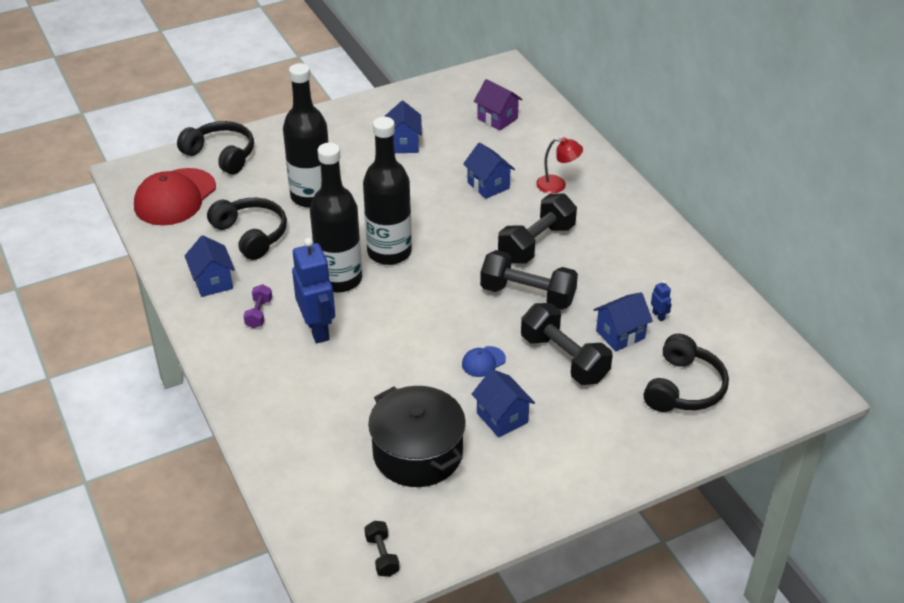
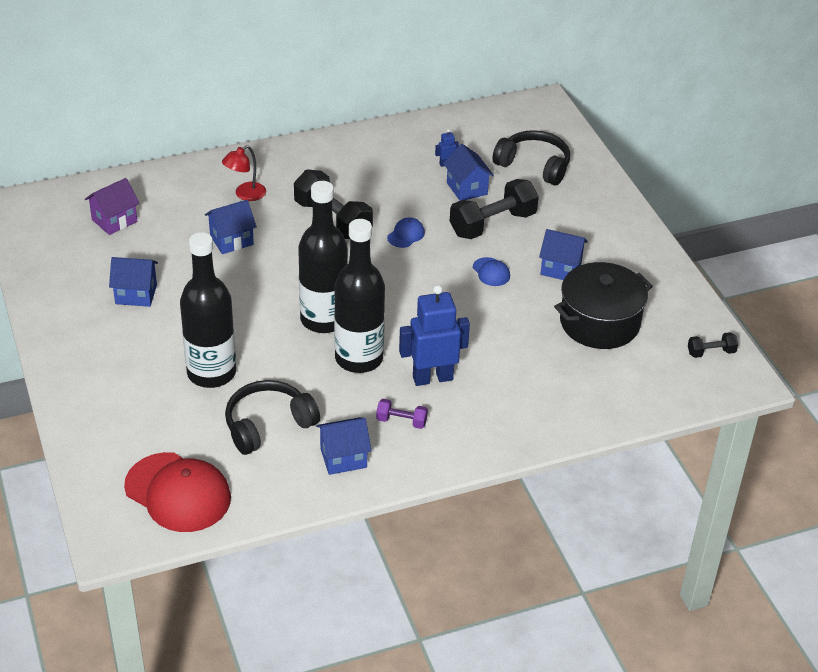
camera: 85 degrees left, 0 degrees up
(221, 155) = (103, 449): black headphones -> none
(502, 417) = (560, 268): blue house -> blue house turned 45 degrees clockwise
(527, 295) = (406, 235): black dumbbell -> blue cap
(557, 185) = (245, 195): red lamp -> red lamp turned 150 degrees counterclockwise

